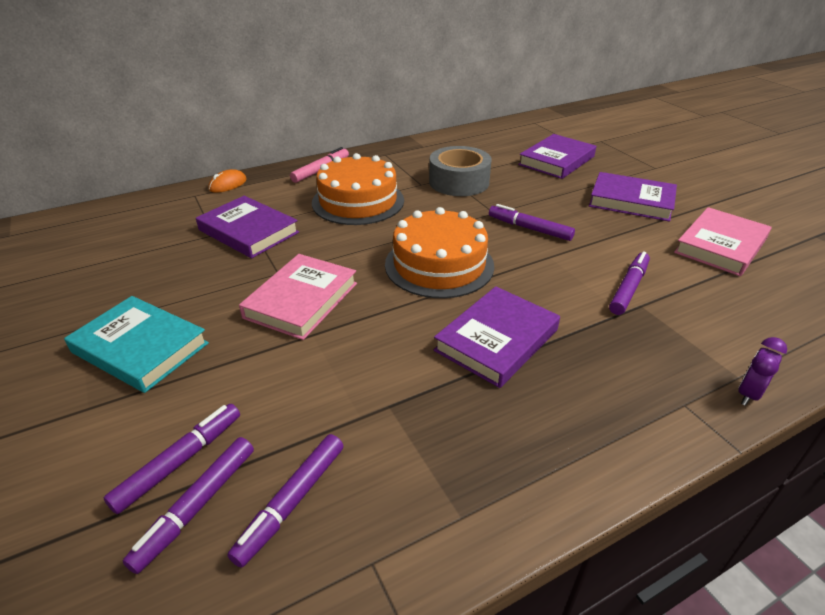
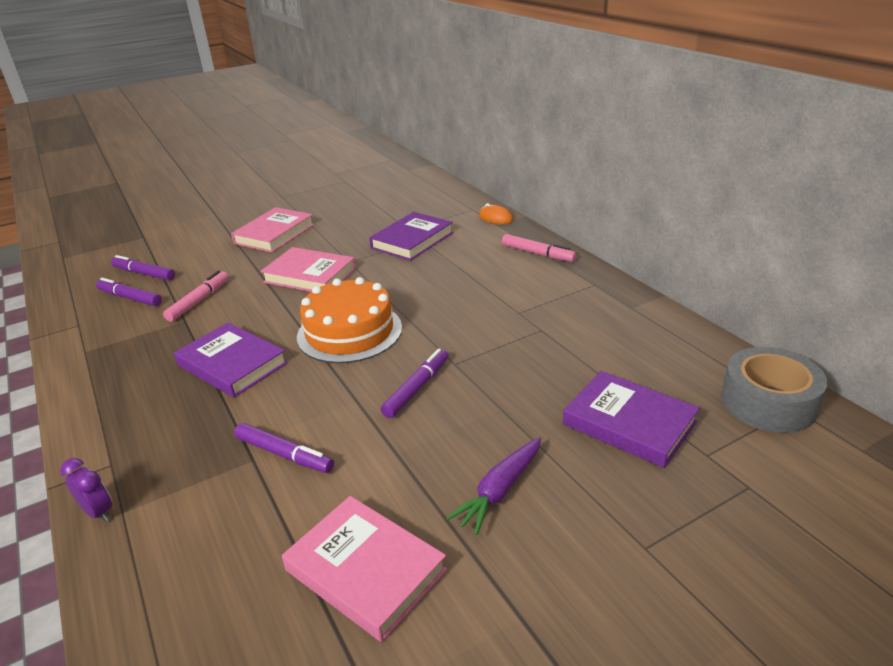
camera: 90 degrees right, 5 degrees down
(140, 348) = (274, 234): turquoise book -> pink book
(180, 461) = (176, 264): purple marker -> none
(335, 400) = (199, 301): none -> pink marker
(358, 201) = (471, 280): orange cake -> none
(459, 182) = (530, 337): grey tape -> grey tape (768, 402)
(631, 201) = (500, 490): purple book -> purple carrot

